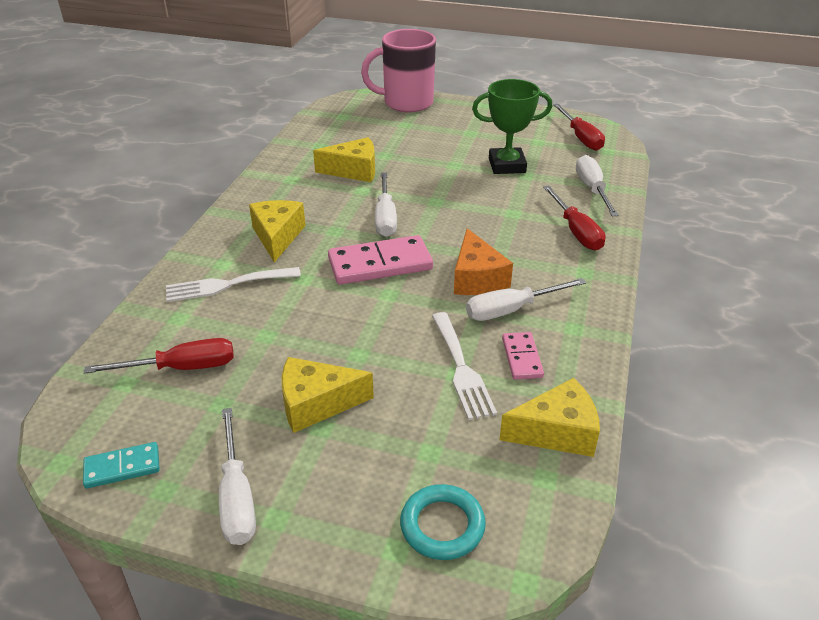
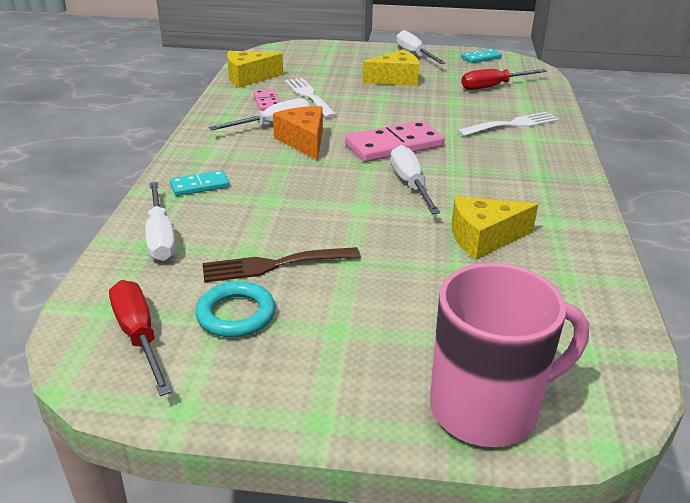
camera: 170 degrees right, 5 degrees down
(277, 236) = (507, 160): yellow cheese -> none
(442, 525) = (310, 53): turquoise ring -> turquoise ring (236, 314)
(507, 165) = (273, 265): green trophy -> brown fork
(576, 231) = (200, 186): red screwdriver -> turquoise domino

